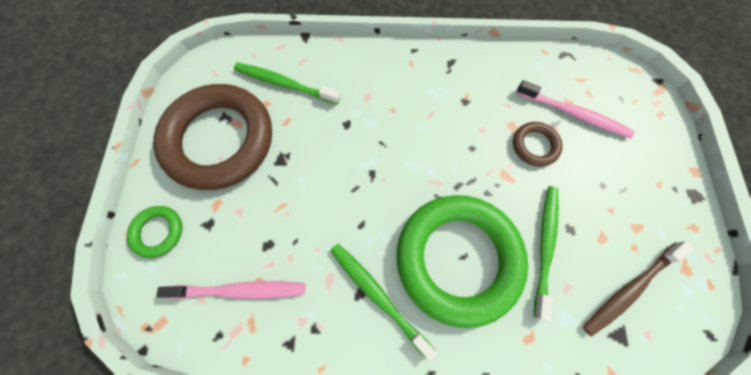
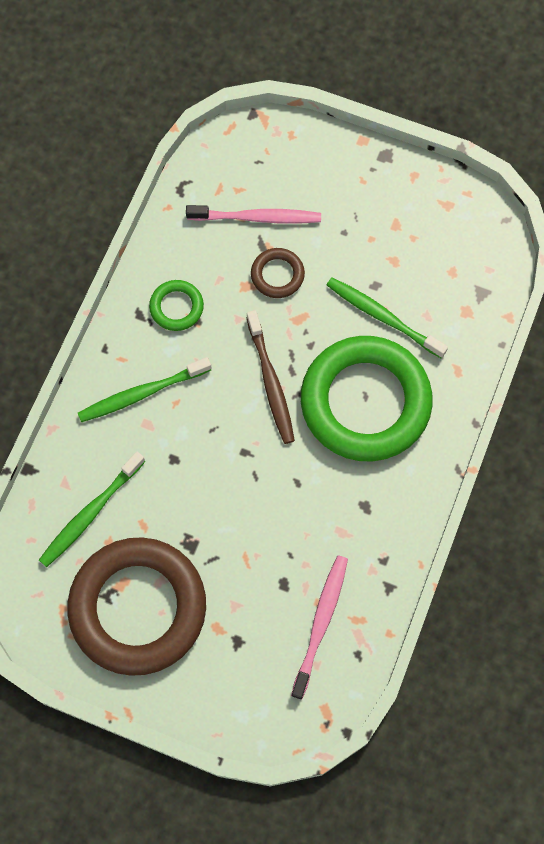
camera: 70 degrees left, 0 degrees up
(158, 232) = (226, 697): green ring -> green ring (176, 307)
(377, 295) = (372, 491): green toothbrush -> green toothbrush (141, 394)
(574, 114) = (257, 218): pink toothbrush -> pink toothbrush turned 45 degrees clockwise
(629, 289) = (447, 264): brown toothbrush -> brown toothbrush (271, 383)

